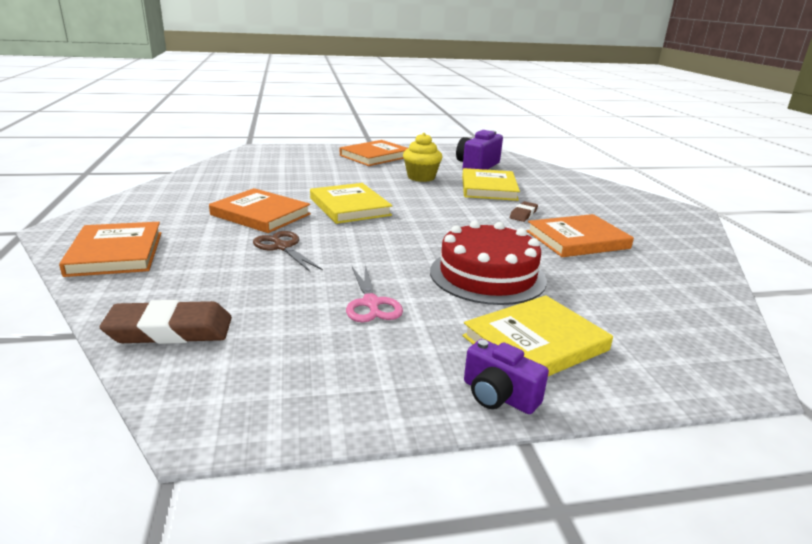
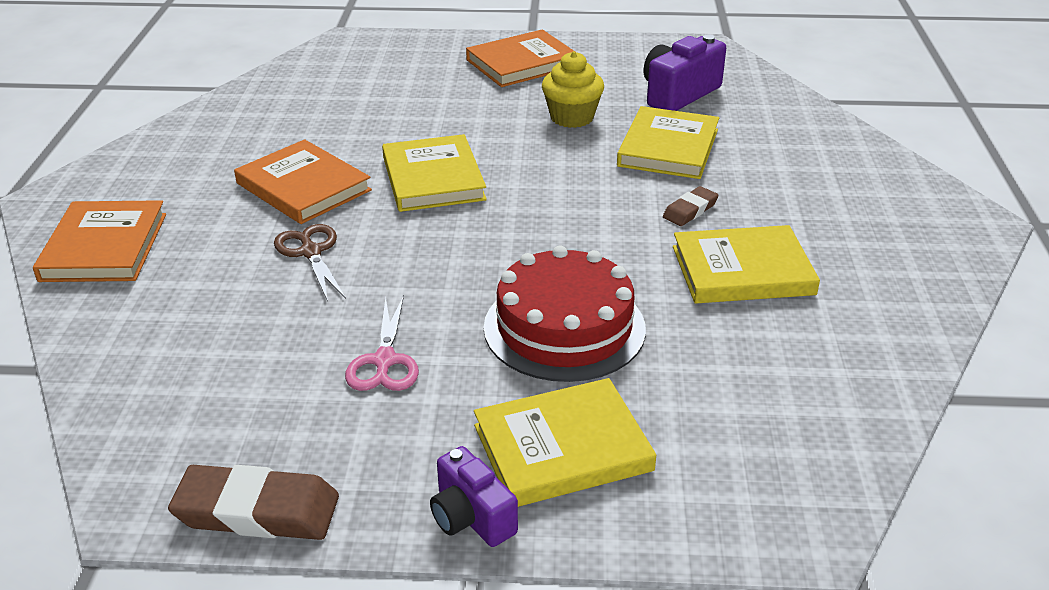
camera: 15 degrees right, 10 degrees up
(170, 330) = (136, 377): brown eraser -> brown eraser (257, 511)
(577, 240) = (742, 271): orange book -> yellow book

